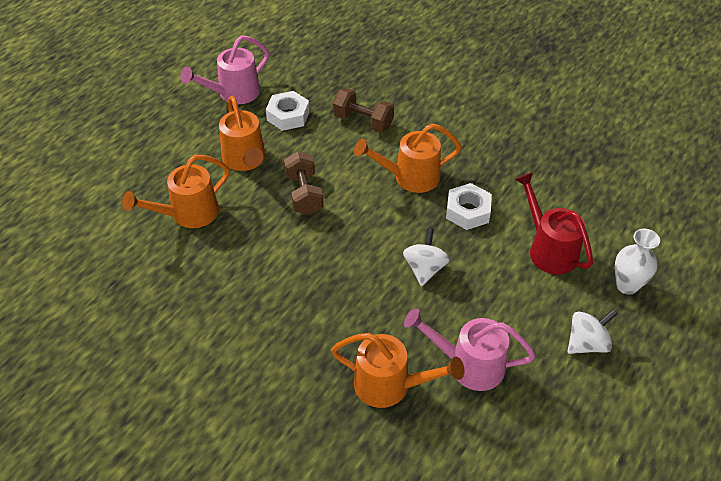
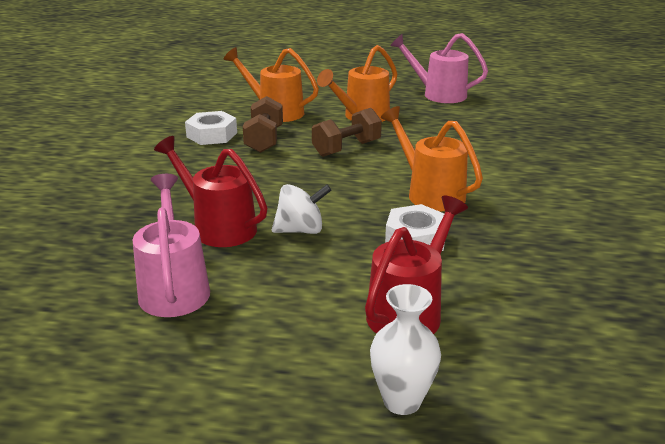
camera: 65 degrees right, 20 degrees down
(288, 116) = (441, 120): white nut -> white nut (212, 135)
(363, 121) = (481, 152): brown dumbbell -> brown dumbbell (264, 140)
(390, 386) = (123, 245): orange watering can -> none
(393, 317) = (218, 227): none -> red watering can
(587, 343) = (260, 379): white spinning top -> none

